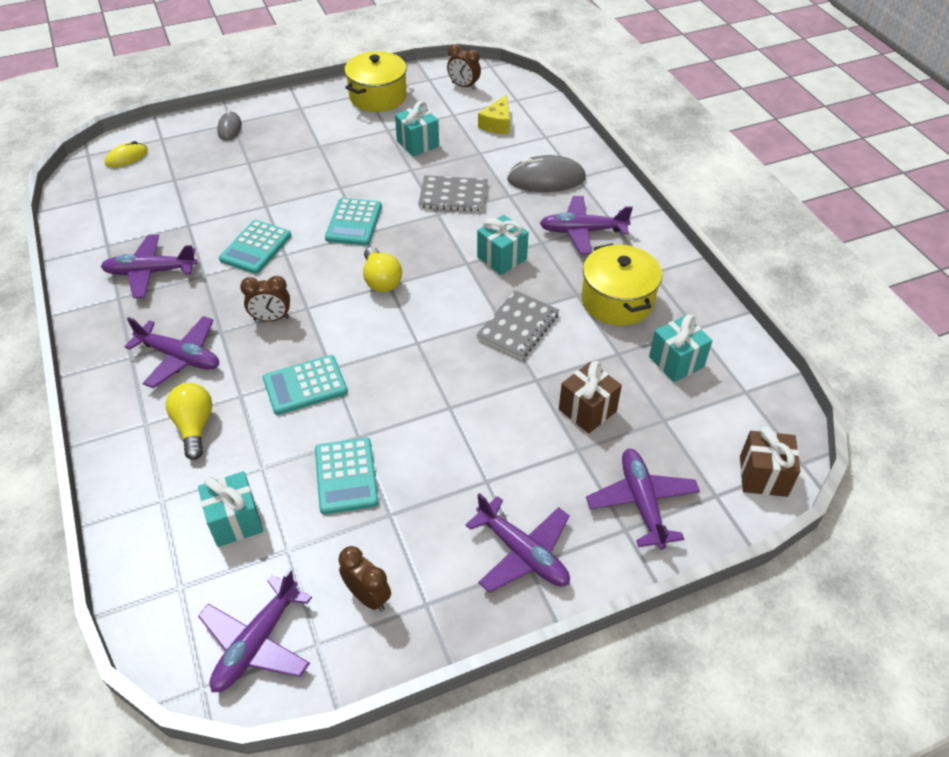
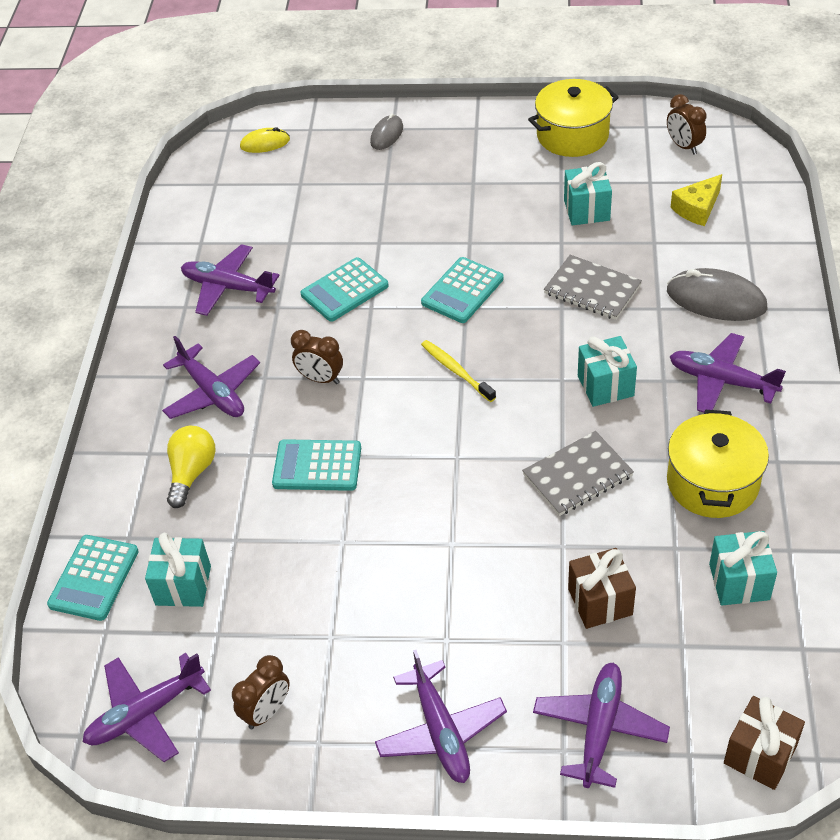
camera: 30 degrees right, 0 degrees up
(346, 476) = (308, 579): turquoise calculator -> turquoise calculator (94, 578)
(368, 596) = (266, 711): brown clock -> brown clock turned 60 degrees clockwise
(381, 280) = (456, 371): yellow light bulb -> yellow toothbrush

